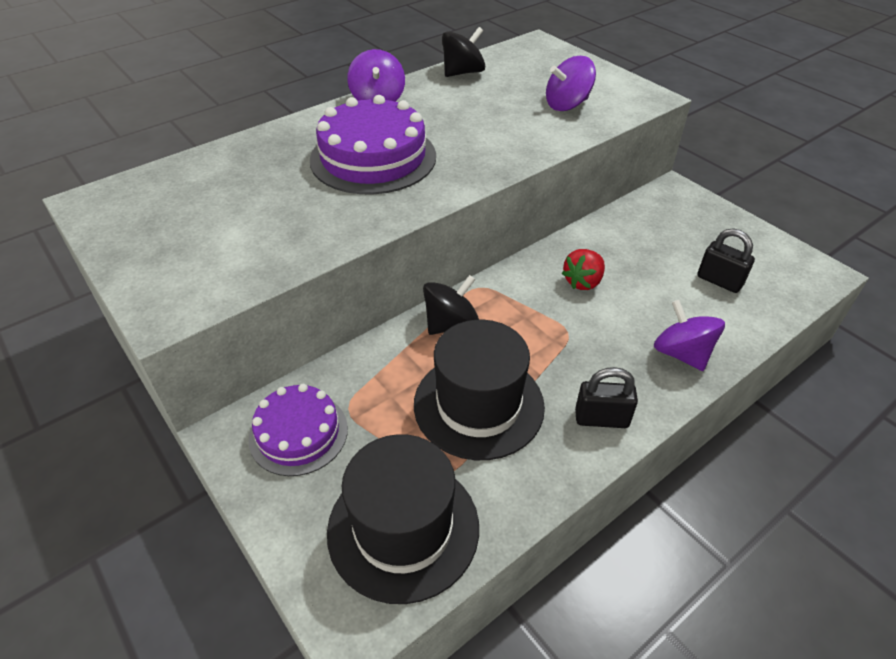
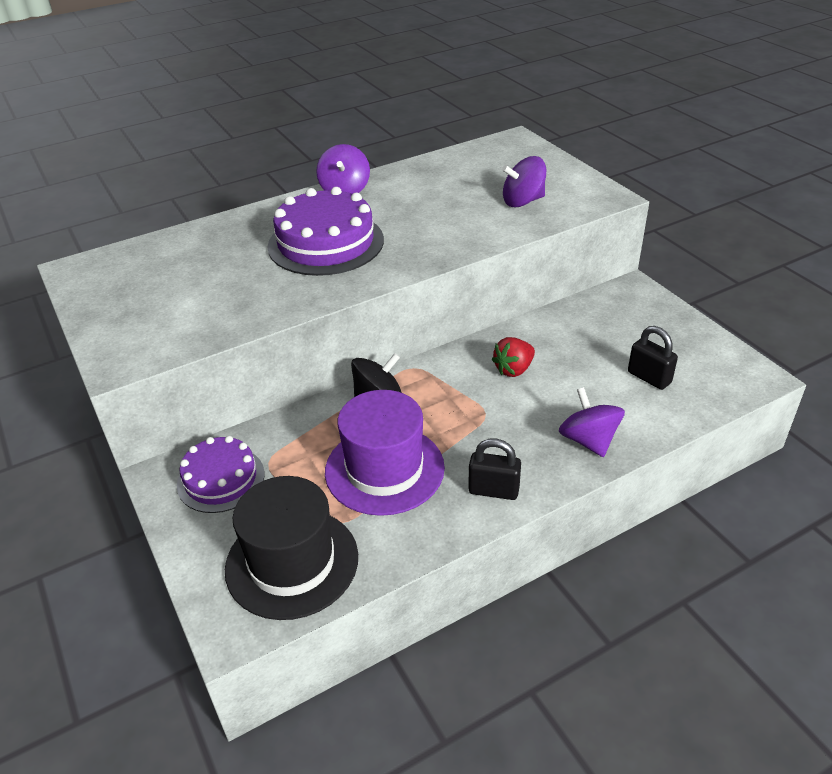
camera: 10 degrees right, 5 degrees down
(463, 72) = (433, 166): black spinning top -> none
(478, 405) = (384, 469): black hat -> purple hat

